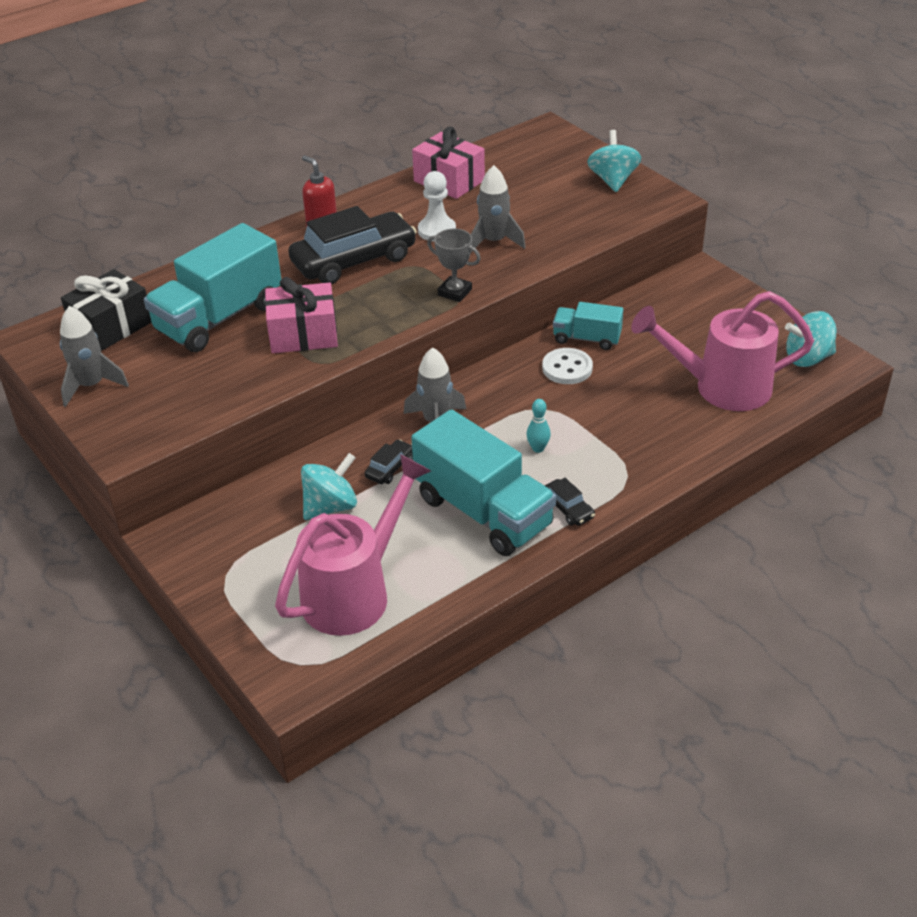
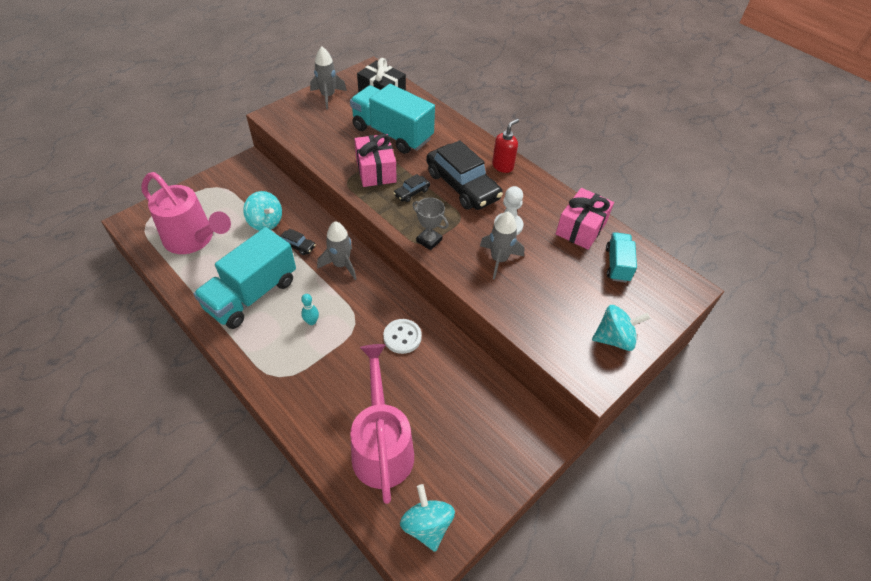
camera: 80 degrees right, 10 degrees up
(454, 292) = (429, 240): grey trophy -> grey trophy turned 75 degrees counterclockwise
(567, 508) = (249, 340): black car -> black car (411, 192)
(586, 338) = (440, 349): turquoise truck -> turquoise truck (617, 264)

